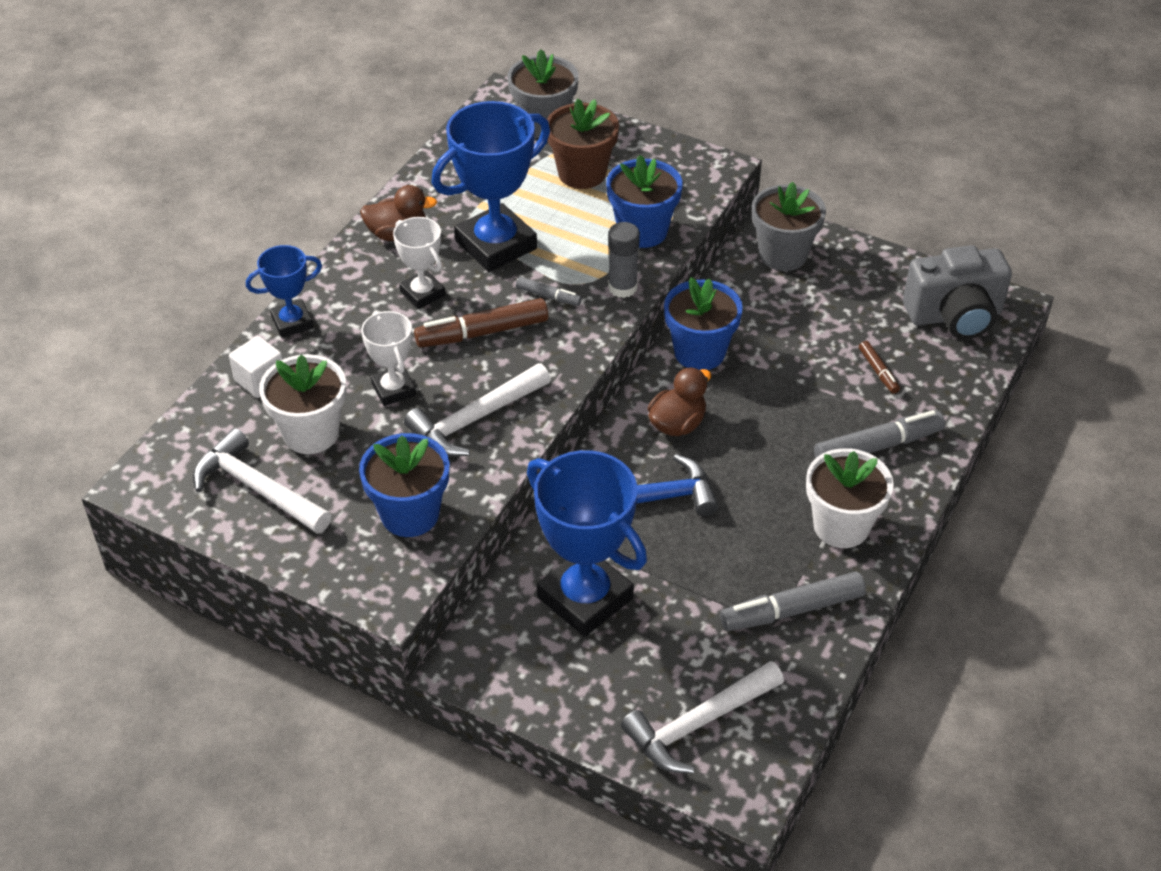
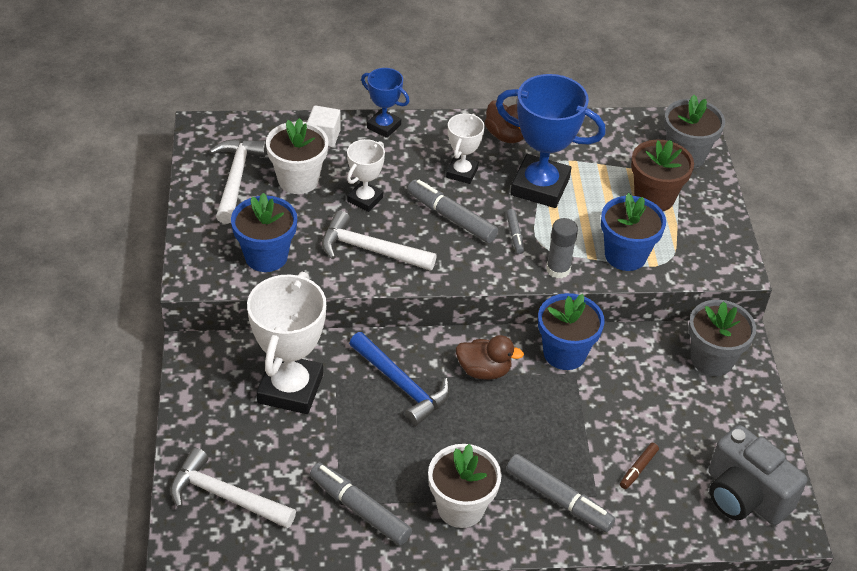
camera: 55 degrees right, 0 degrees up
(482, 333) = (451, 217): brown marker -> grey marker
(585, 598) = (290, 389): blue trophy -> white trophy

